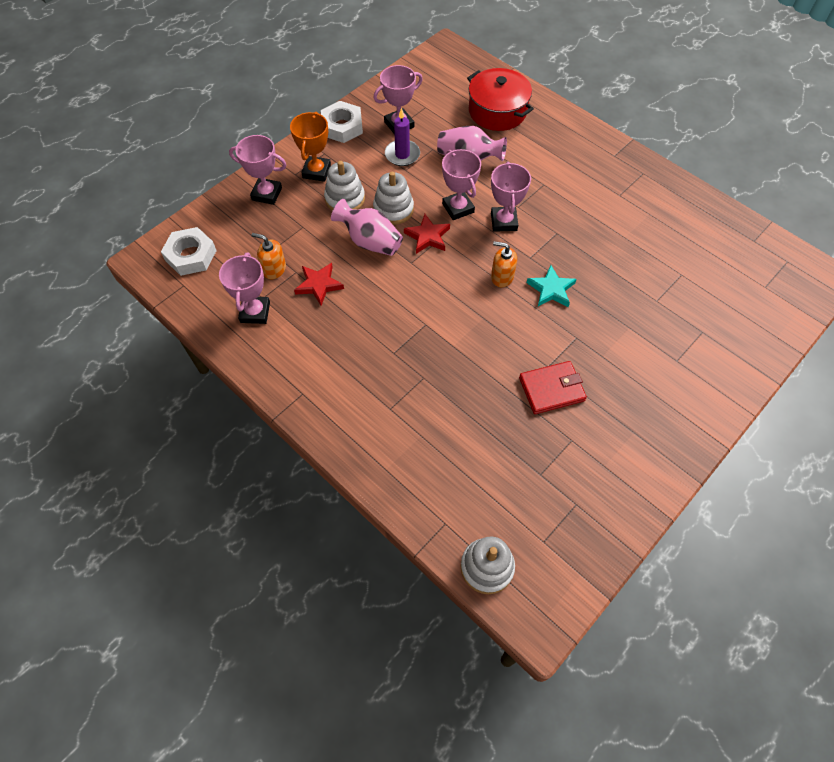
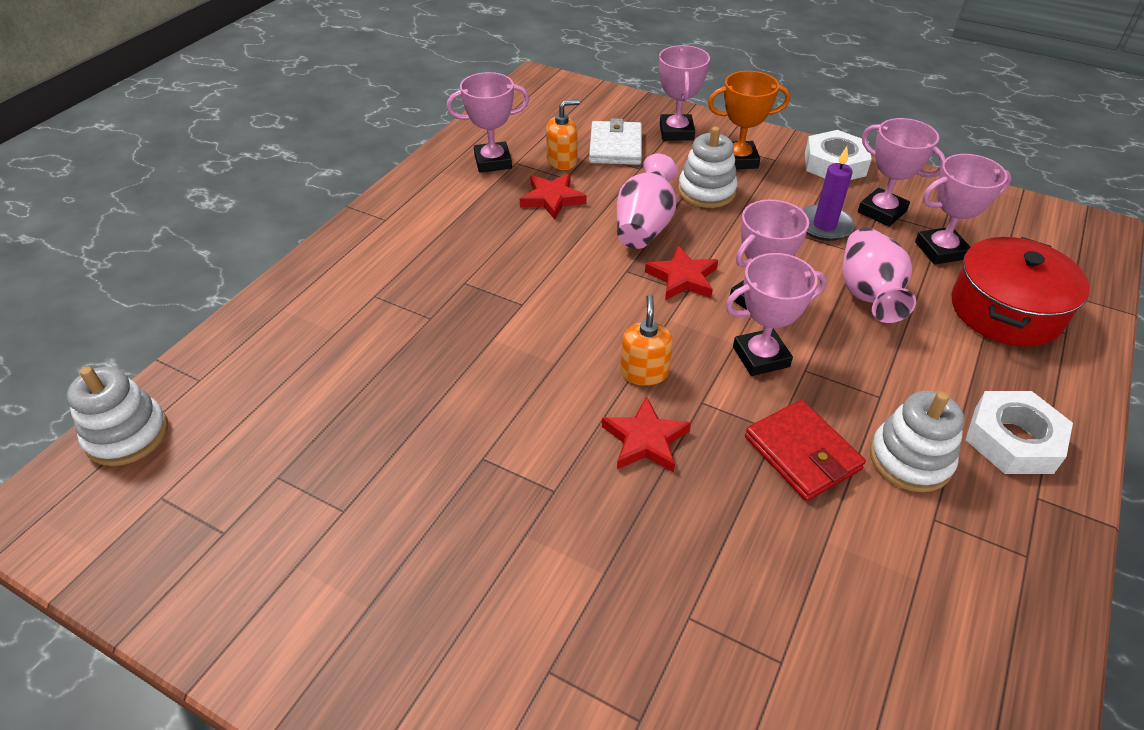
camera: 75 degrees right, 15 degrees down
(191, 255) = (556, 104): white nut -> white nut (1013, 439)
(270, 233) = (615, 147): none -> white wallet
(274, 269) = (562, 161): orange soap dispenser -> orange soap dispenser turned 60 degrees clockwise
(393, 209) = (714, 236): white stacking toy -> white stacking toy (910, 459)
(442, 115) = (940, 250): none -> pink trophy
(551, 289) = (645, 440): turquoise star -> red star
(551, 389) = (438, 469): red wallet -> red wallet (802, 453)

